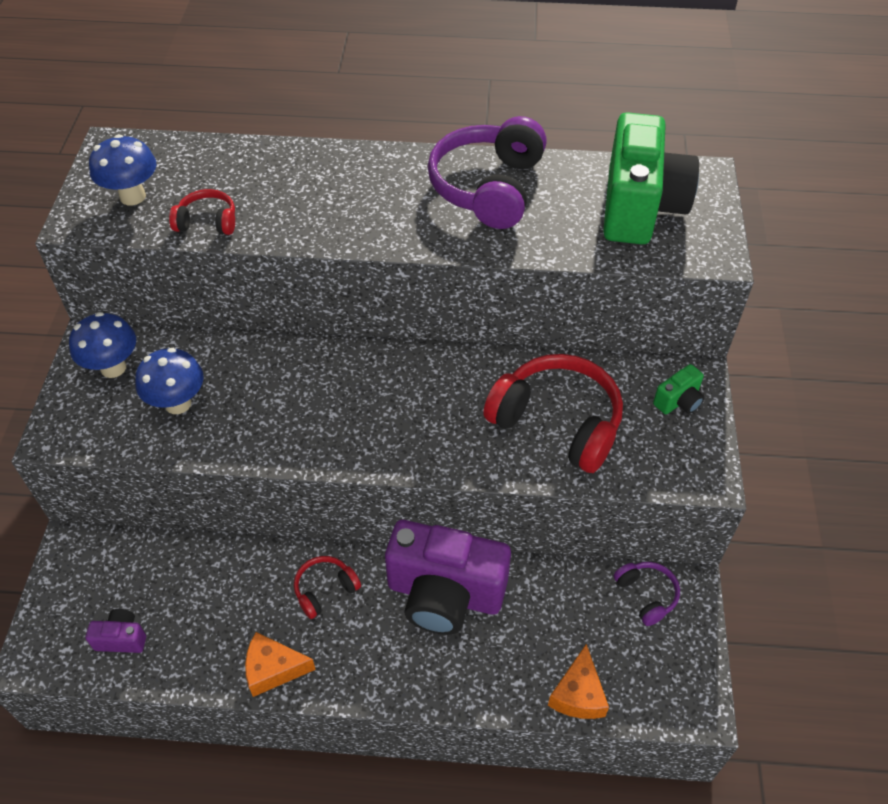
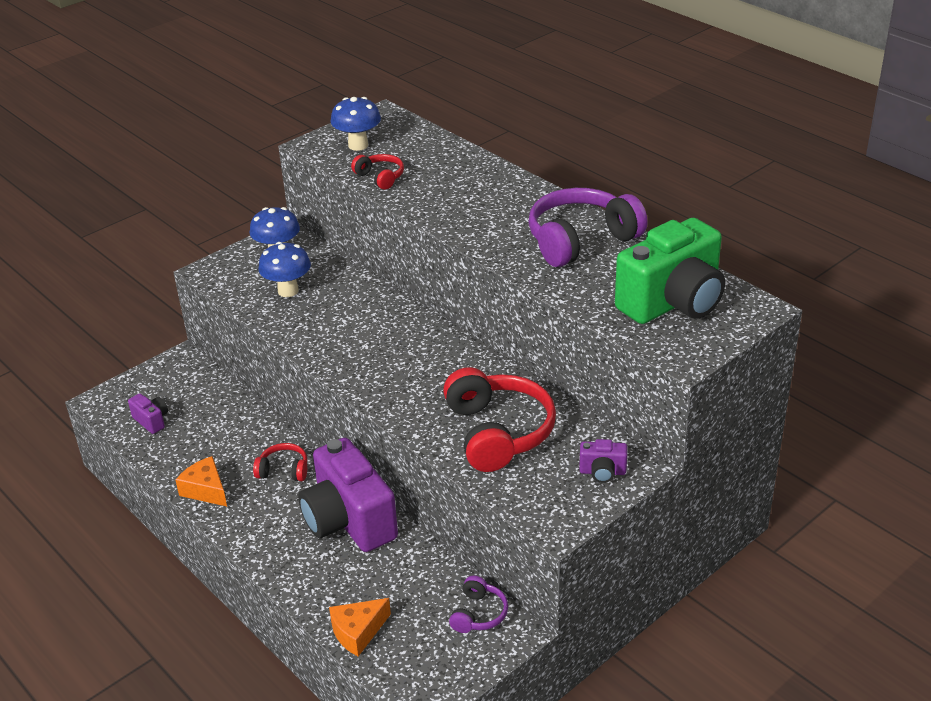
camera: 45 degrees right, 15 degrees down
(678, 401) = (602, 472): green camera -> purple camera

